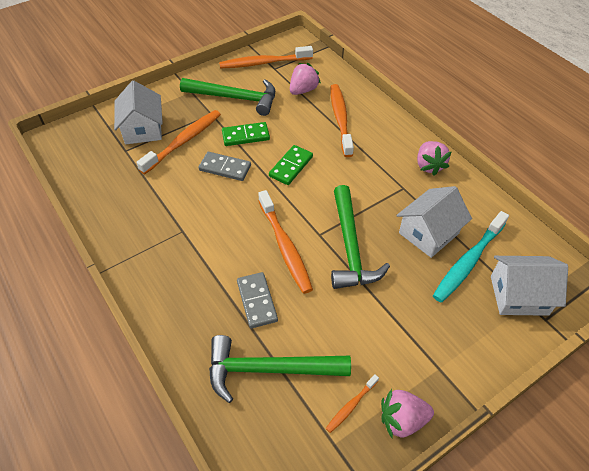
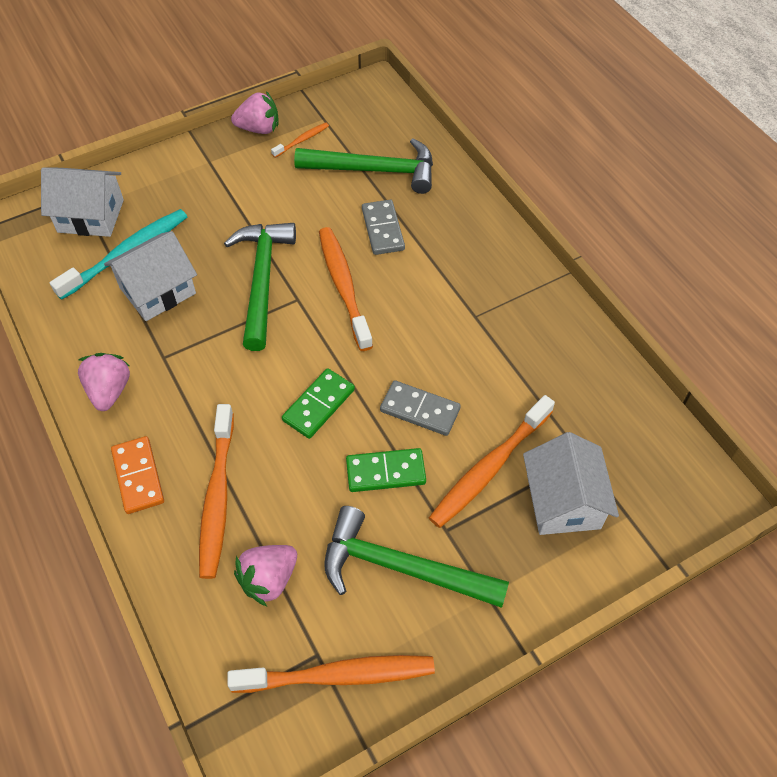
camera: 175 degrees left, 5 degrees up
(389, 125) = (138, 476): none -> orange domino

